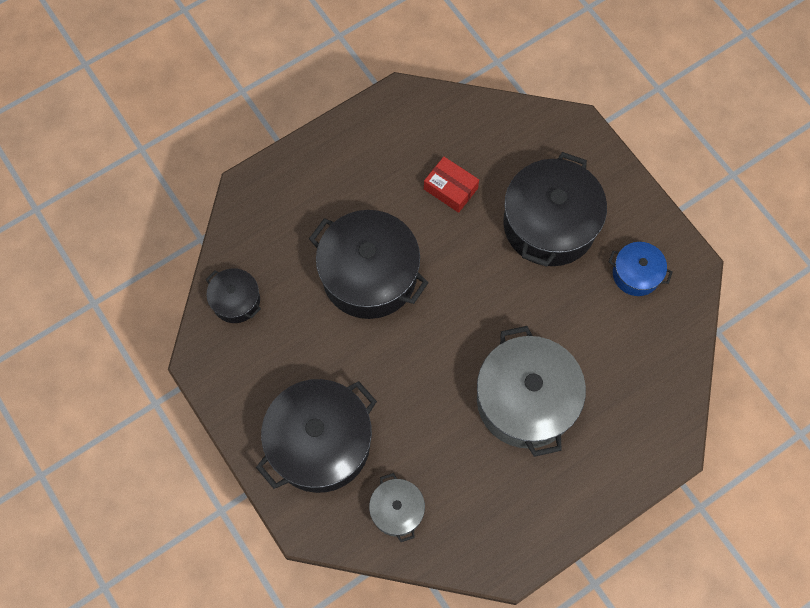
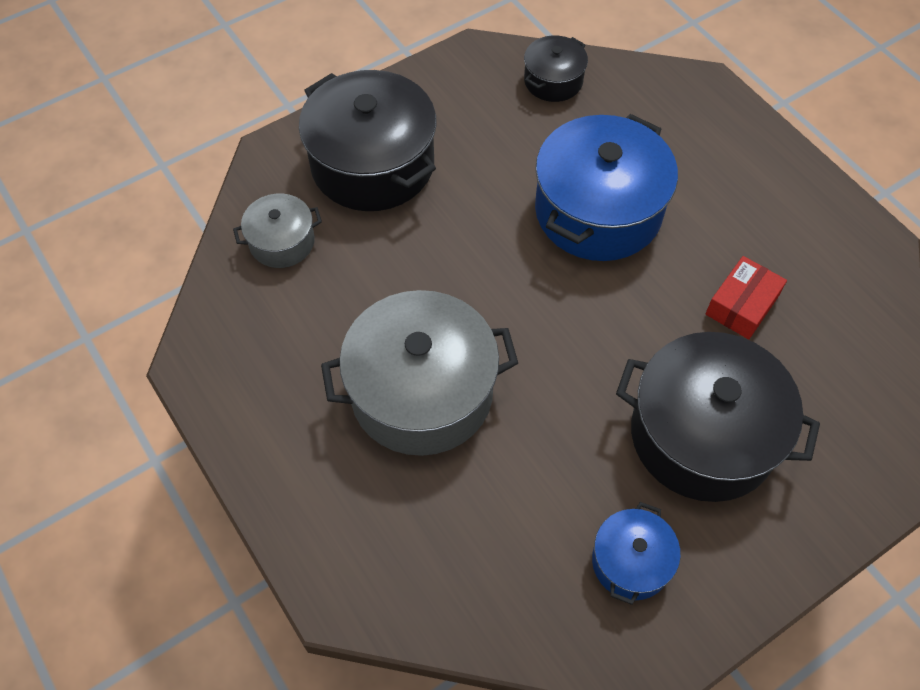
camera: 90 degrees right, 10 degrees down
(369, 275) = (598, 211): black pot -> blue pot

